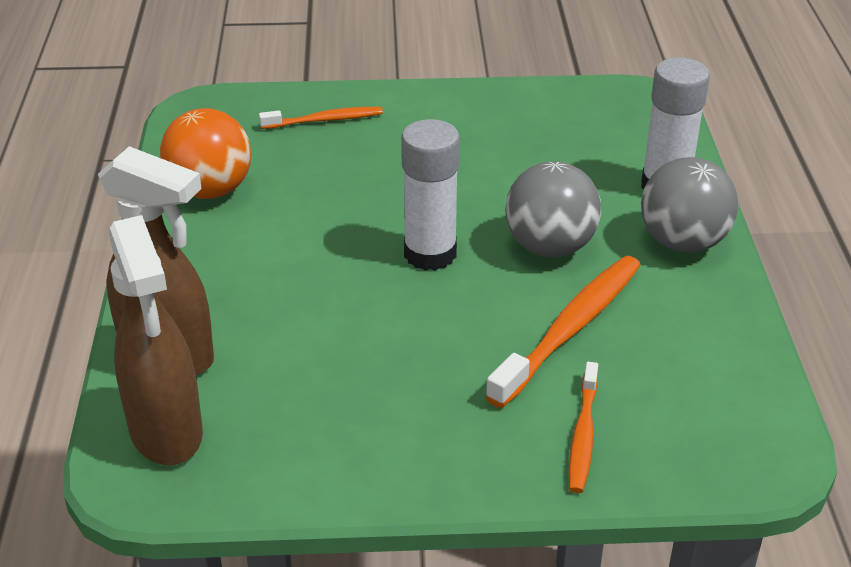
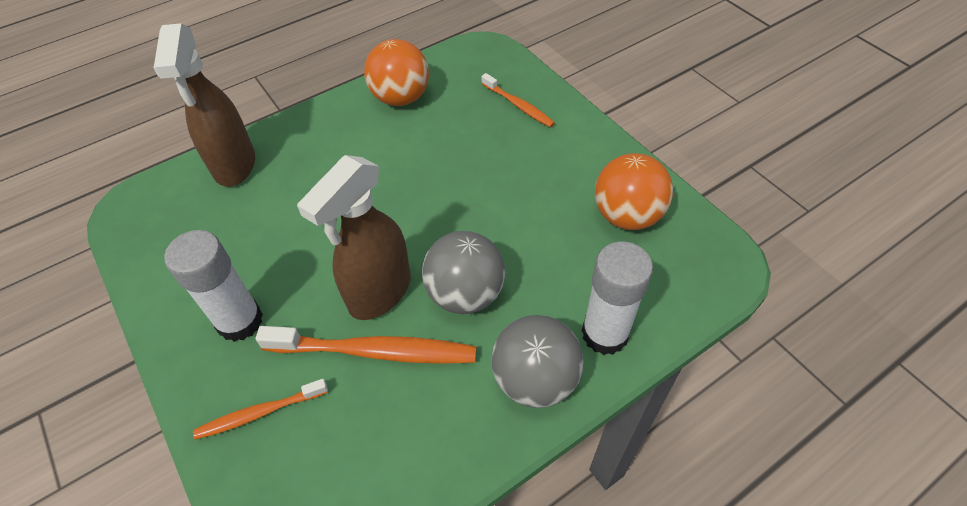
camera: 60 degrees right, 15 degrees up
(166, 433) = (170, 199): brown spray bottle -> brown spray bottle (379, 293)
(430, 254) = (409, 231): white glue stick -> white glue stick (240, 321)
(544, 120) = (627, 215): none -> orange ball

